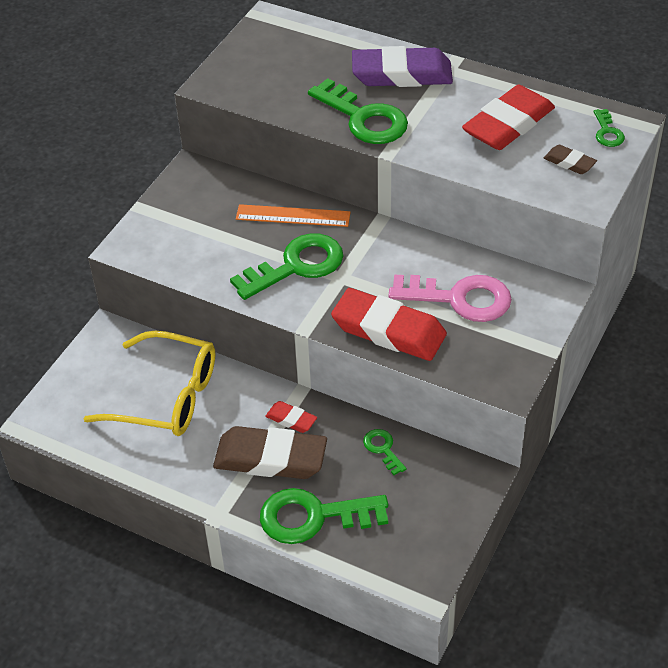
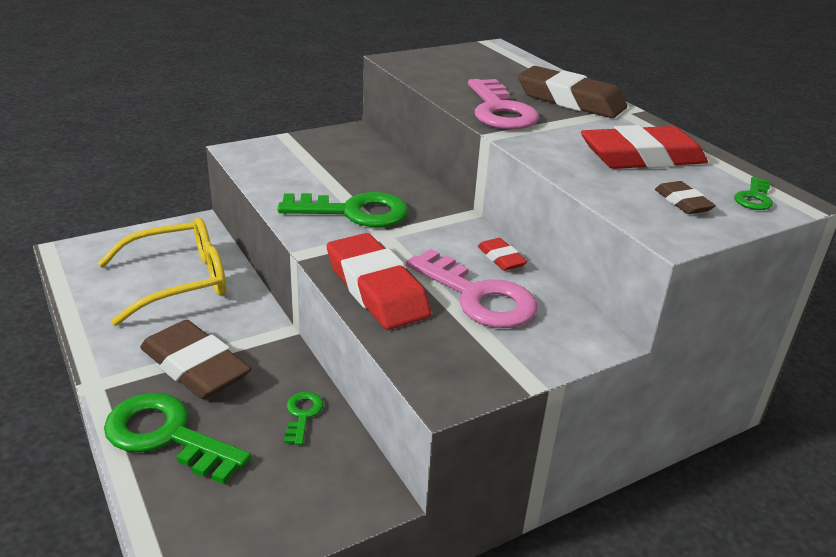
camera: 30 degrees right, 15 degrees down
(166, 396) = (178, 281): yellow glasses -> yellow glasses turned 75 degrees counterclockwise
(291, 419) = (251, 347): red eraser -> red eraser (501, 258)
(293, 216) = (395, 183): orange ruler -> none
(364, 118) = (500, 111): green key -> pink key
(402, 74) = (570, 100): purple eraser -> brown eraser

